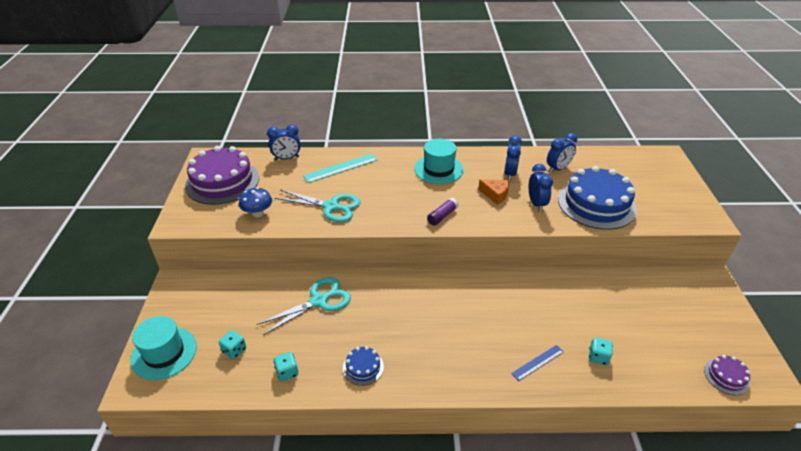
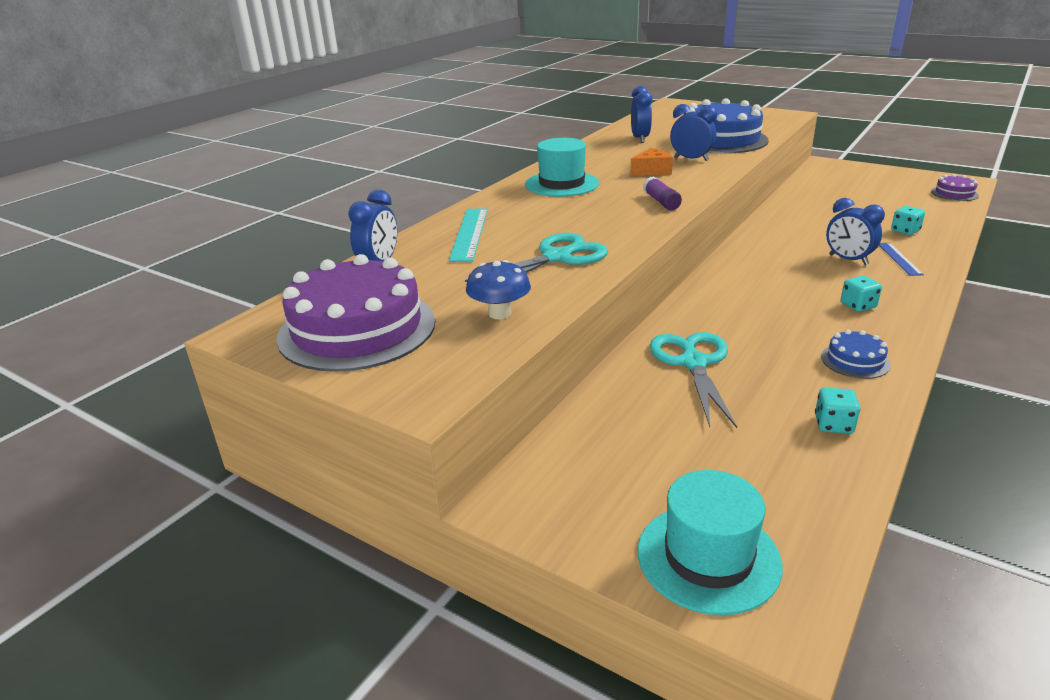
camera: 55 degrees left, 10 degrees down
(234, 350) = (753, 467): turquoise dice -> turquoise dice (858, 306)
(510, 174) = (620, 157): blue clock -> blue clock (848, 260)

